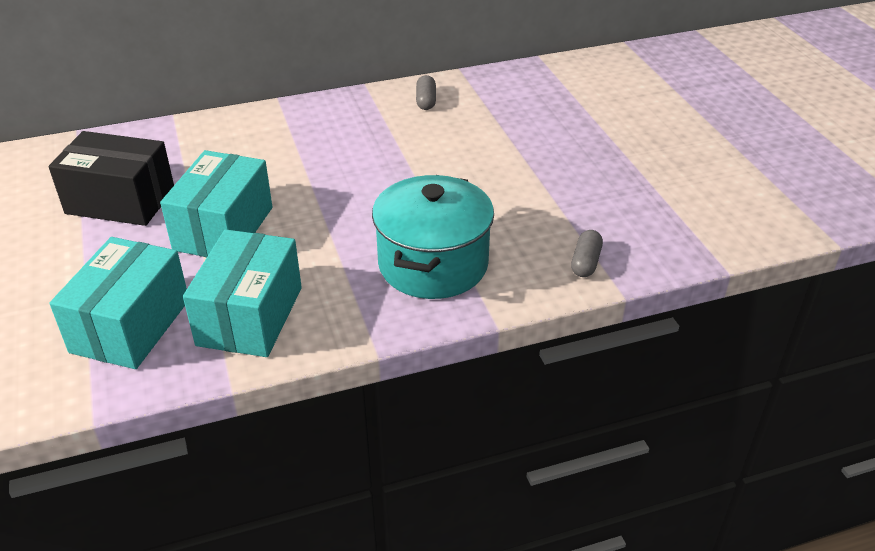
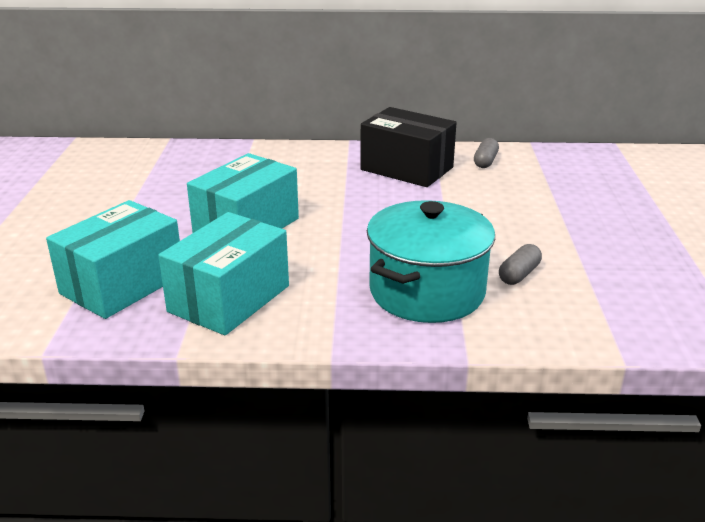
camera: 20 degrees right, 10 degrees down
(120, 201) = (173, 191): black box -> black box (406, 168)
(585, 262) = (592, 322): grey capsule -> grey capsule (519, 274)

